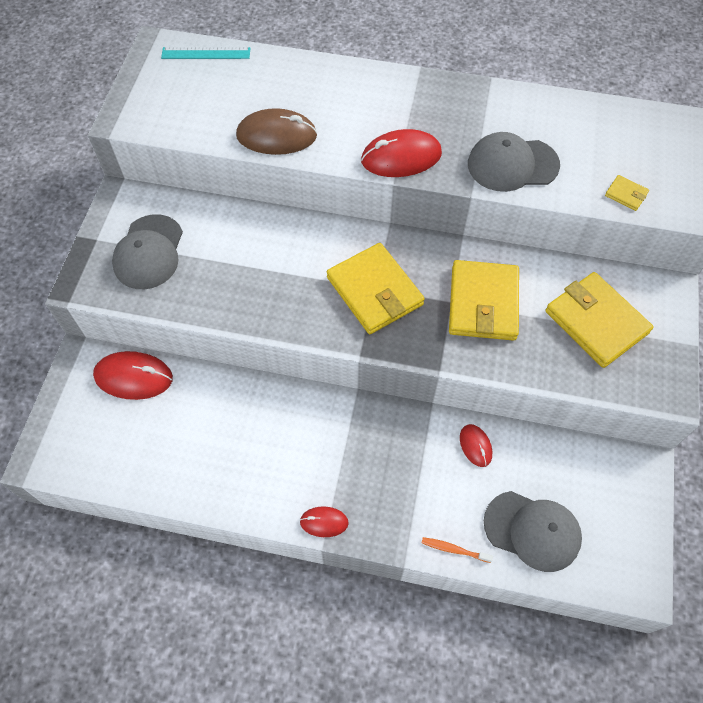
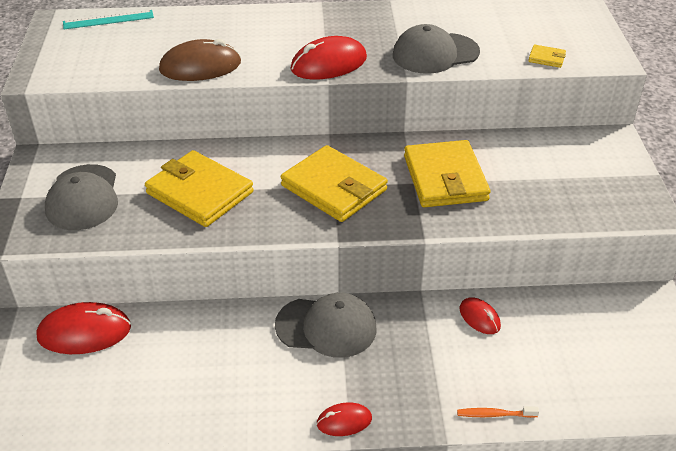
camera: 15 degrees left, 20 degrees down
(532, 531) = (568, 379): grey cap -> grey cap (326, 327)
(596, 322) = (558, 173): yellow wallet -> yellow wallet (200, 192)

